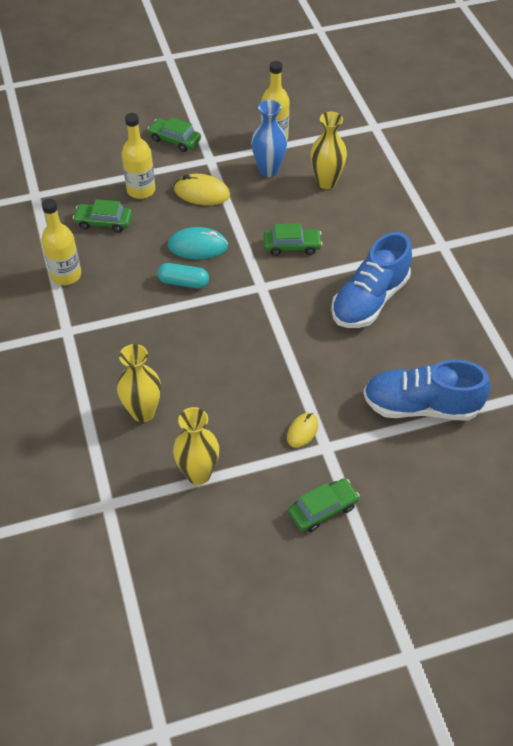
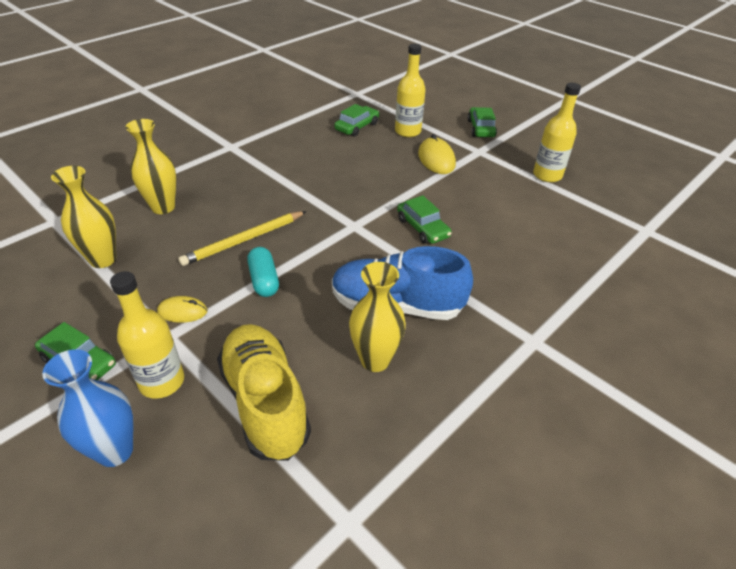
camera: 60 degrees right, 10 degrees down
(66, 275) = (288, 129): yellow bottle -> yellow bottle (162, 381)
(104, 222) = (357, 127): green car -> green car turned 60 degrees clockwise
(183, 282) = (324, 182): turquoise capsule -> turquoise capsule (264, 280)
(198, 246) = (372, 176): turquoise mouse -> none
(234, 366) = (244, 240): none -> yellow pencil
(268, 170) = (503, 184): blue vase -> blue vase (115, 451)
(326, 182) = (529, 223): yellow vase -> yellow vase (375, 360)
(421, 406) = (265, 402): blue shoe -> yellow shoe

